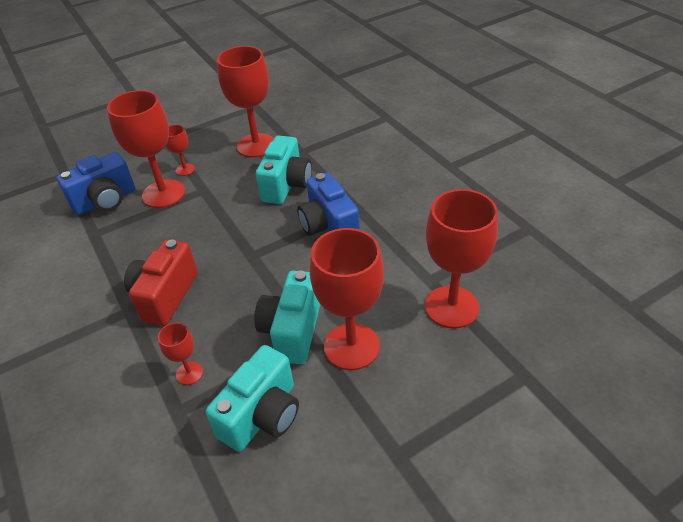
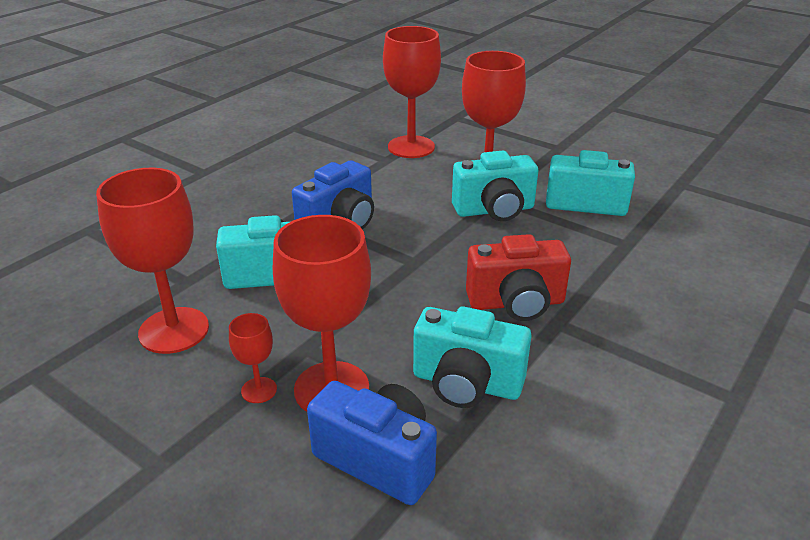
camera: 115 degrees left, 10 degrees down
(120, 246) = (466, 383): none -> turquoise camera
(189, 373) = (587, 251): red goblet -> none

